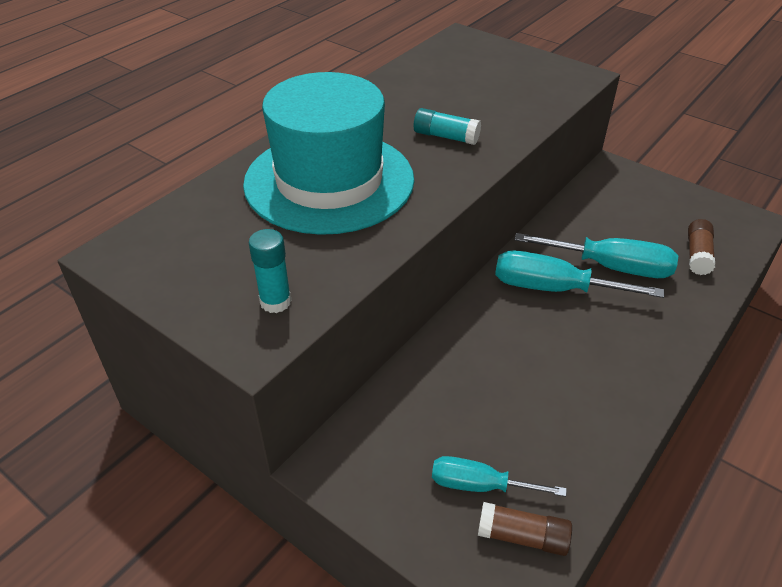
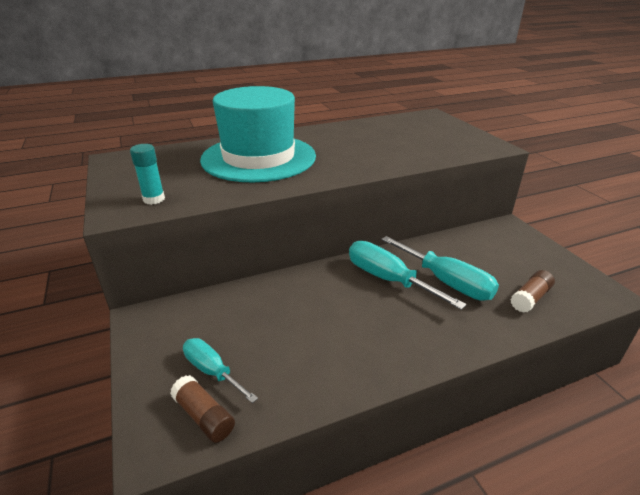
camera: 30 degrees right, 10 degrees down
(445, 136) = (356, 155): turquoise glue stick -> none

